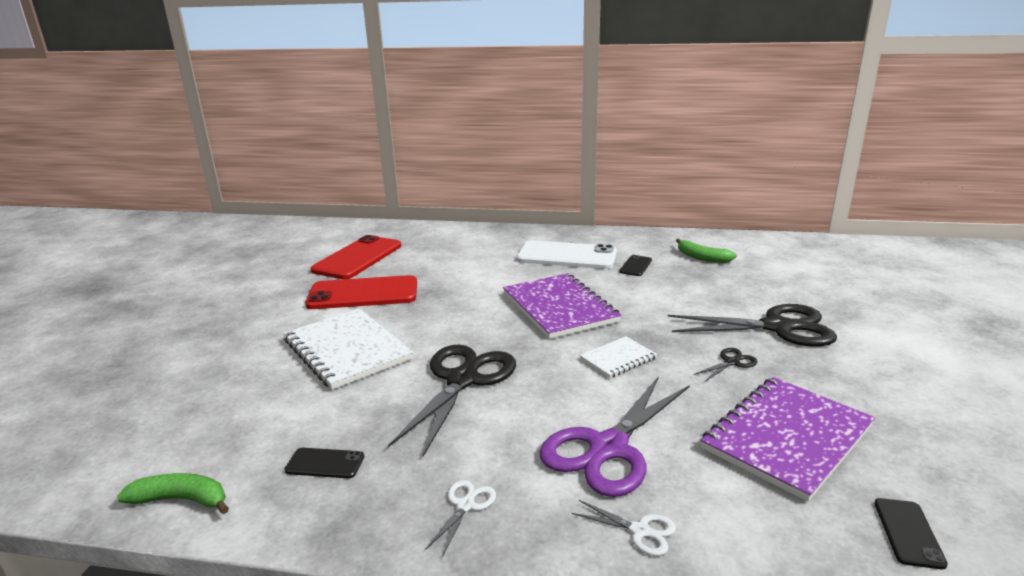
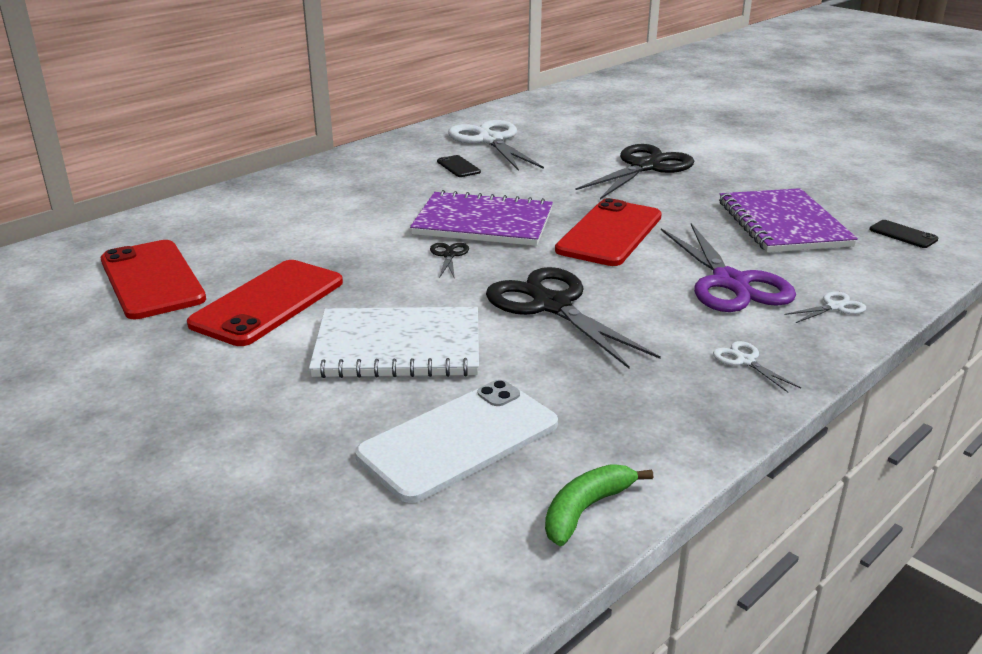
camera: 55 degrees left, 5 degrees up
(325, 463) = (612, 411): black phone -> none
(567, 256) = (381, 182): white phone -> white phone (459, 440)
(618, 359) = (609, 233): white notebook -> red phone
(702, 257) = (490, 140): green banana -> white scissors
(731, 362) = (671, 200): black scissors -> black scissors (449, 255)

